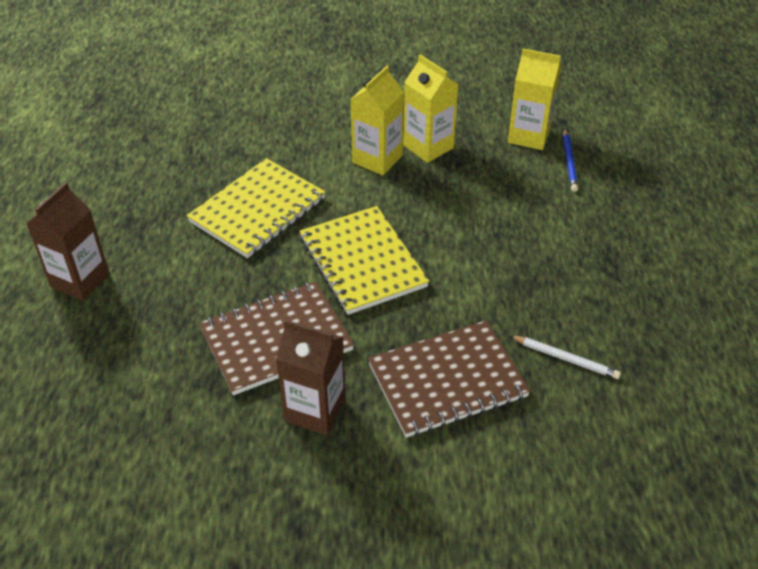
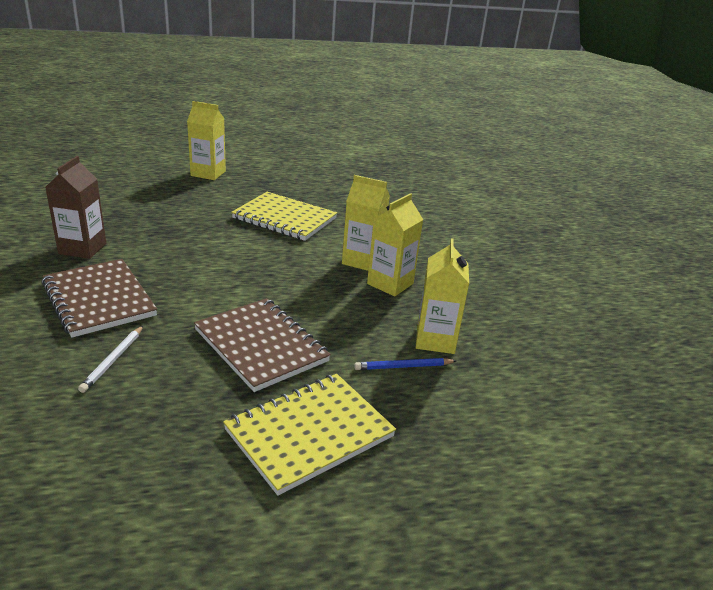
camera: 75 degrees right, 15 degrees down
(80, 280) = (208, 173): brown carton -> yellow carton
(276, 340) = (152, 232): brown notebook -> brown notebook (260, 345)
(362, 262) = (234, 259): yellow notebook -> yellow notebook (309, 433)

